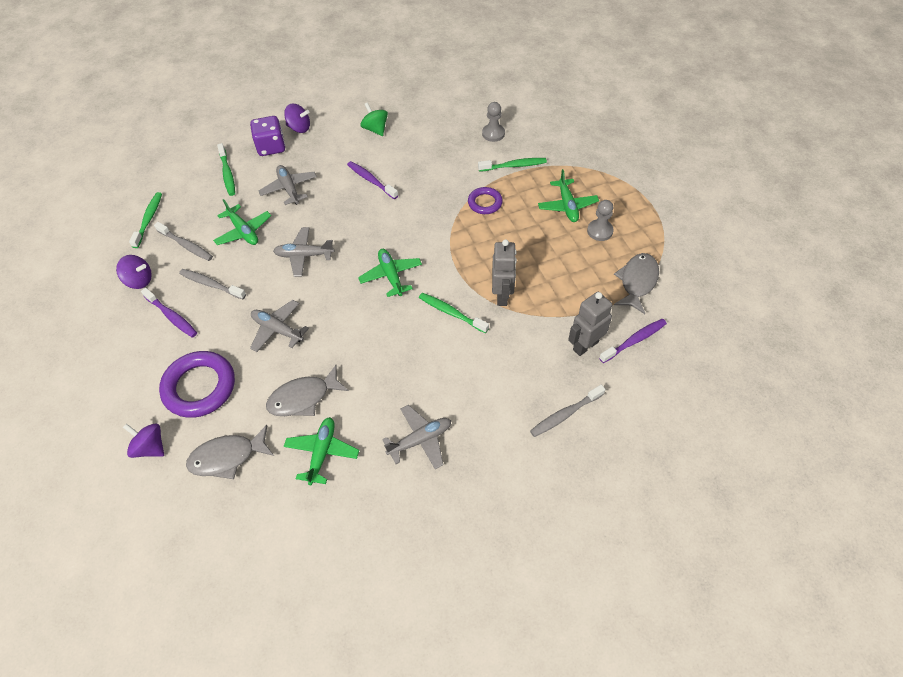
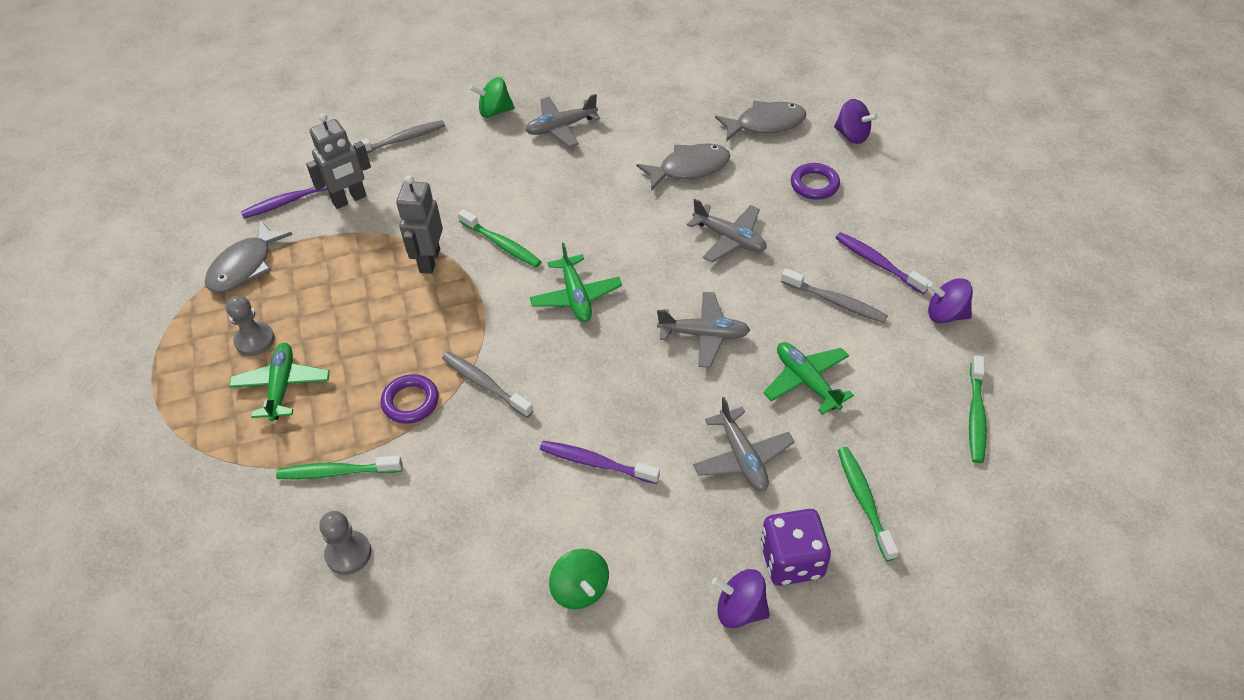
camera: 175 degrees left, 5 degrees down
(186, 245) = (894, 364): grey toothbrush -> grey toothbrush (485, 384)
(199, 387) = (814, 184): purple ring -> purple ring, size x0.56
(322, 453) = (665, 122): green plane -> none
(371, 180) = (596, 463): purple toothbrush -> purple toothbrush turned 150 degrees clockwise
(487, 457) = (494, 111): none -> green spinning top

